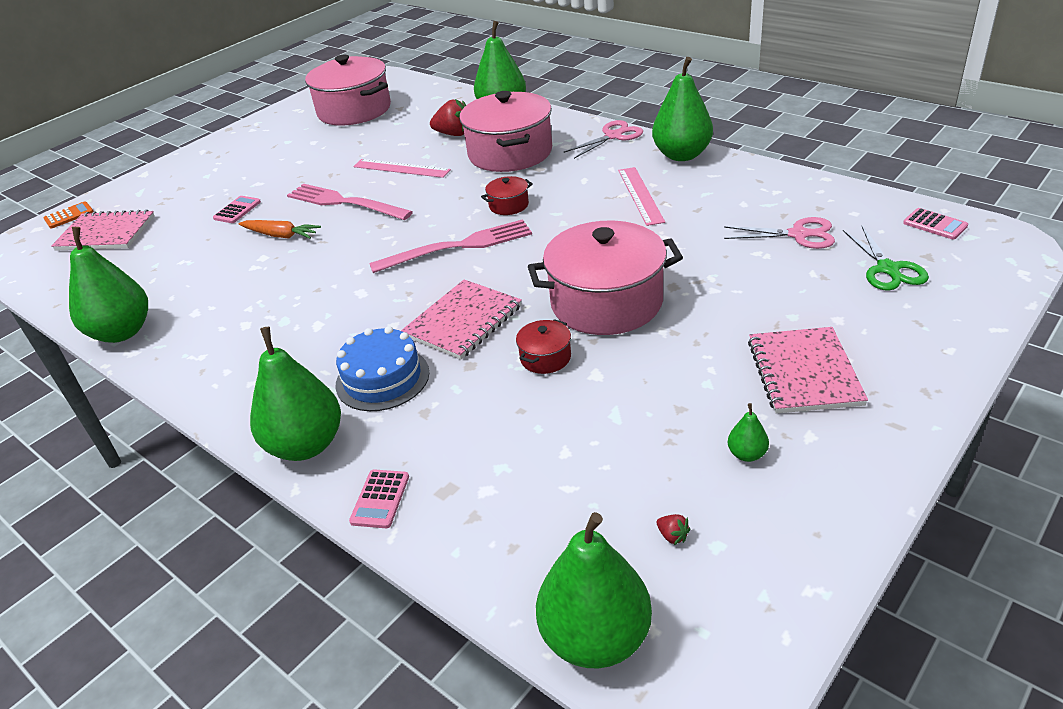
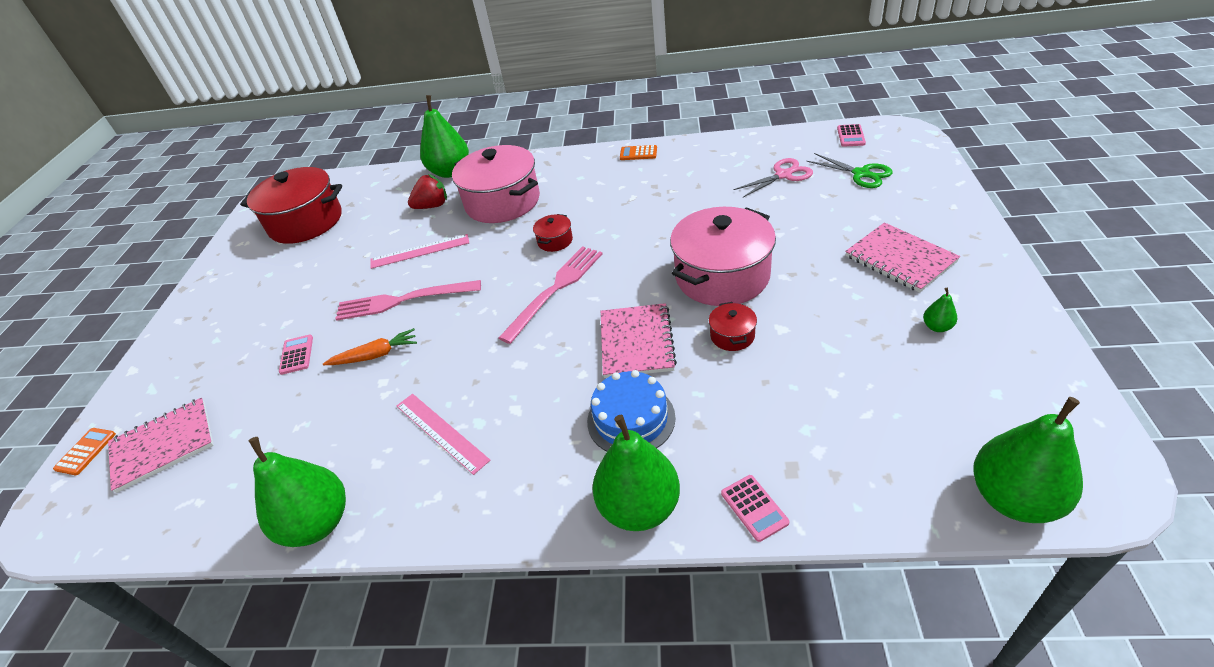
camera: 35 degrees left, 5 degrees up
(354, 110) = (306, 222): pink pot -> red pot
(613, 136) = (570, 159): pink scissors -> none
(640, 195) = (646, 192): pink ruler -> pink ruler (441, 432)
(672, 536) = (966, 403): red strawberry -> none
(682, 155) = (638, 153): green pear -> orange calculator
(935, 224) = (851, 136): pink calculator -> pink calculator turned 90 degrees clockwise

